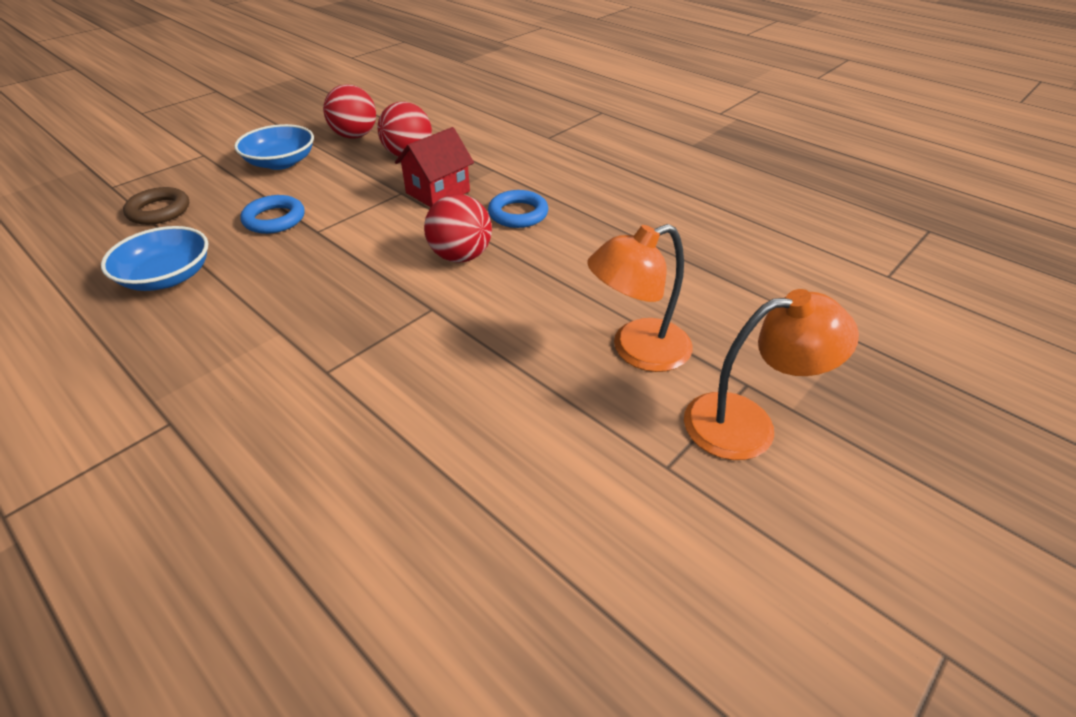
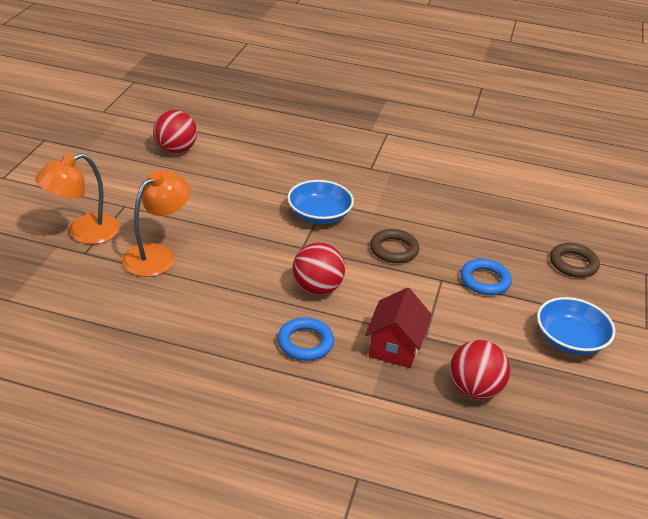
camera: 150 degrees right, 5 degrees down
(167, 277) = (483, 223): blue bowl -> blue bowl (319, 215)
(323, 275) = (394, 250): none -> brown ring
(355, 136) = (560, 402): red ball -> red ball (176, 150)

